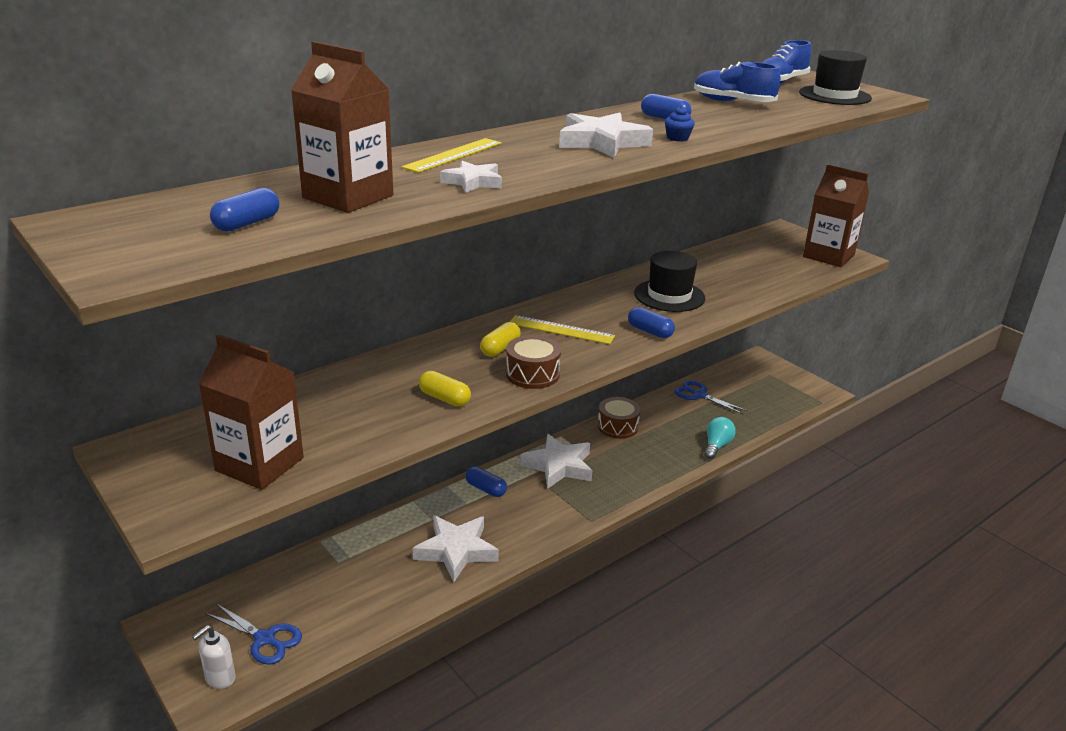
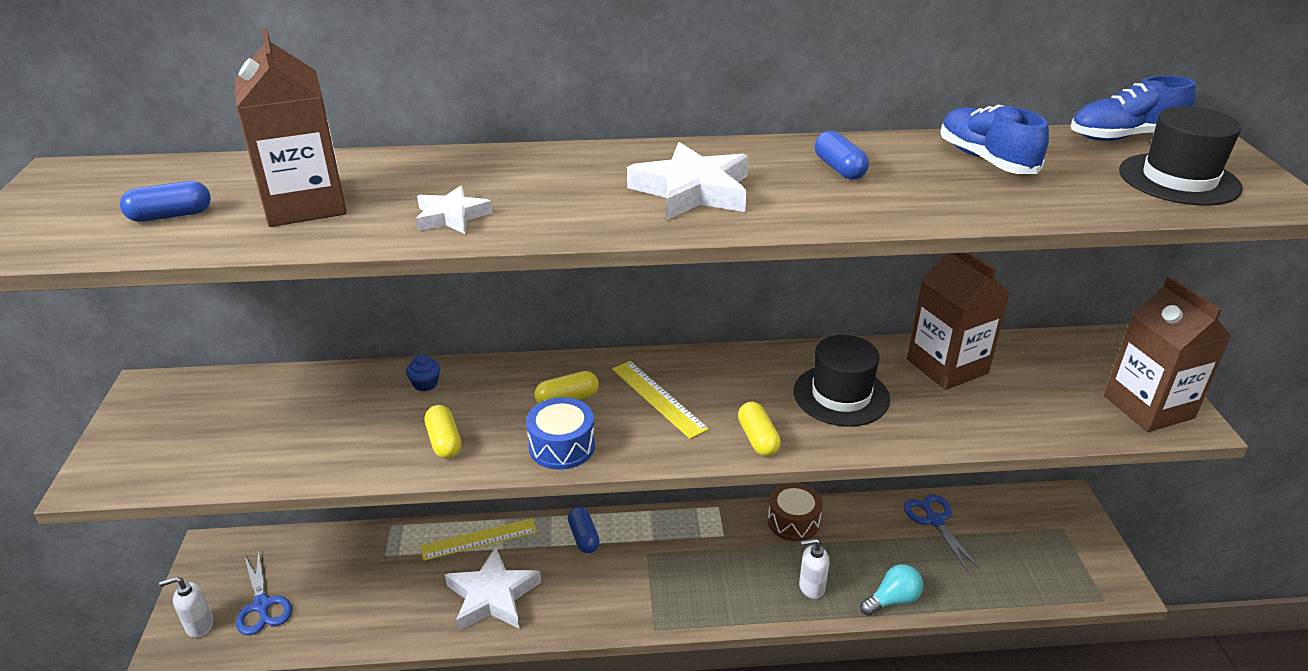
camera: 35 degrees right, 5 degrees up
(259, 464) = (216, 450): brown carton -> brown carton (947, 366)
(453, 155) = (496, 171): yellow ruler -> yellow ruler (479, 539)
(532, 374) = (562, 446): brown drum -> blue drum
(559, 466) = (682, 543): white star -> none
(650, 331) = (757, 439): blue capsule -> yellow capsule
(664, 458) = (811, 587): none -> white soap dispenser
(677, 138) = (802, 206): blue cupcake -> blue cupcake (425, 384)

